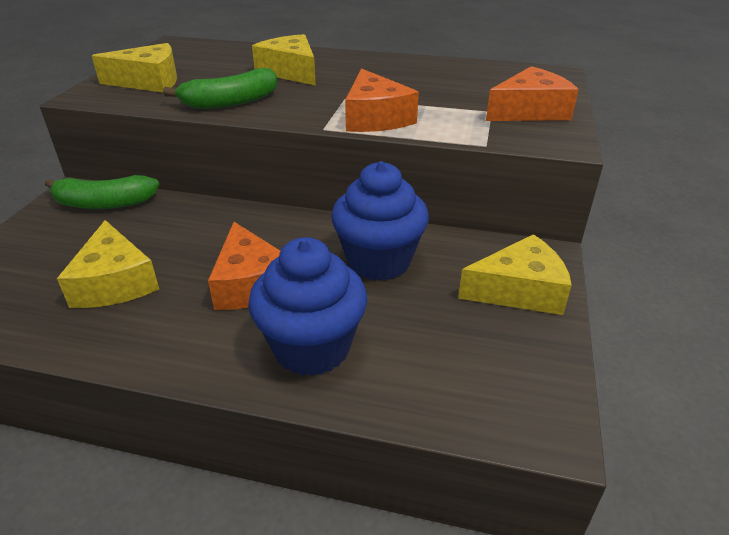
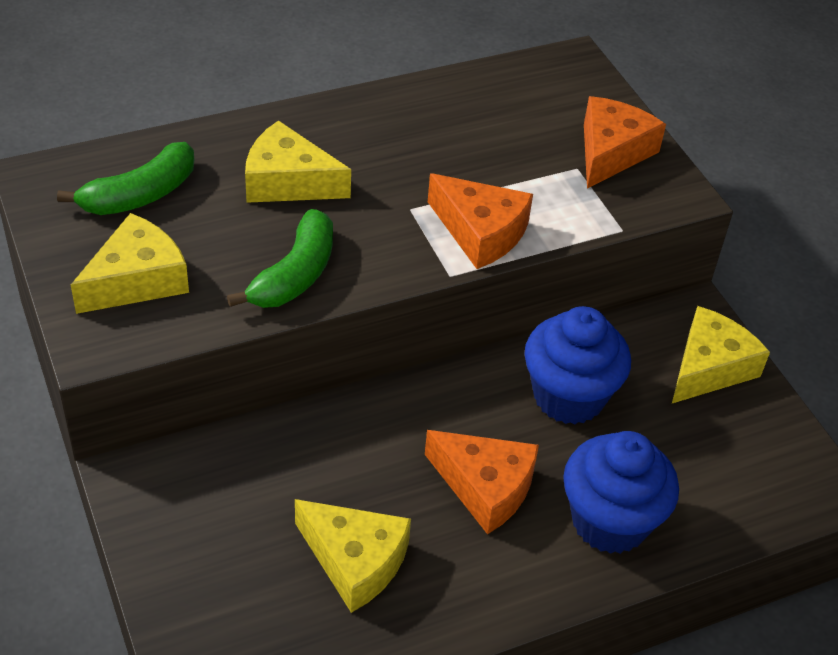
camera: 40 degrees left, 10 degrees up
(104, 204) = (196, 474): green banana -> green banana (140, 195)

